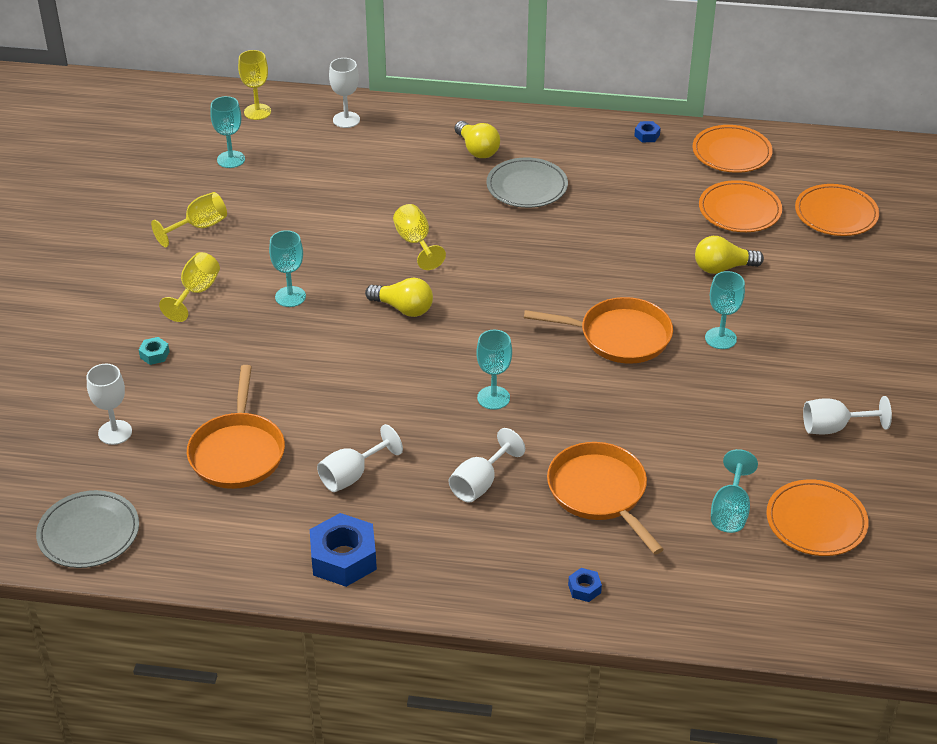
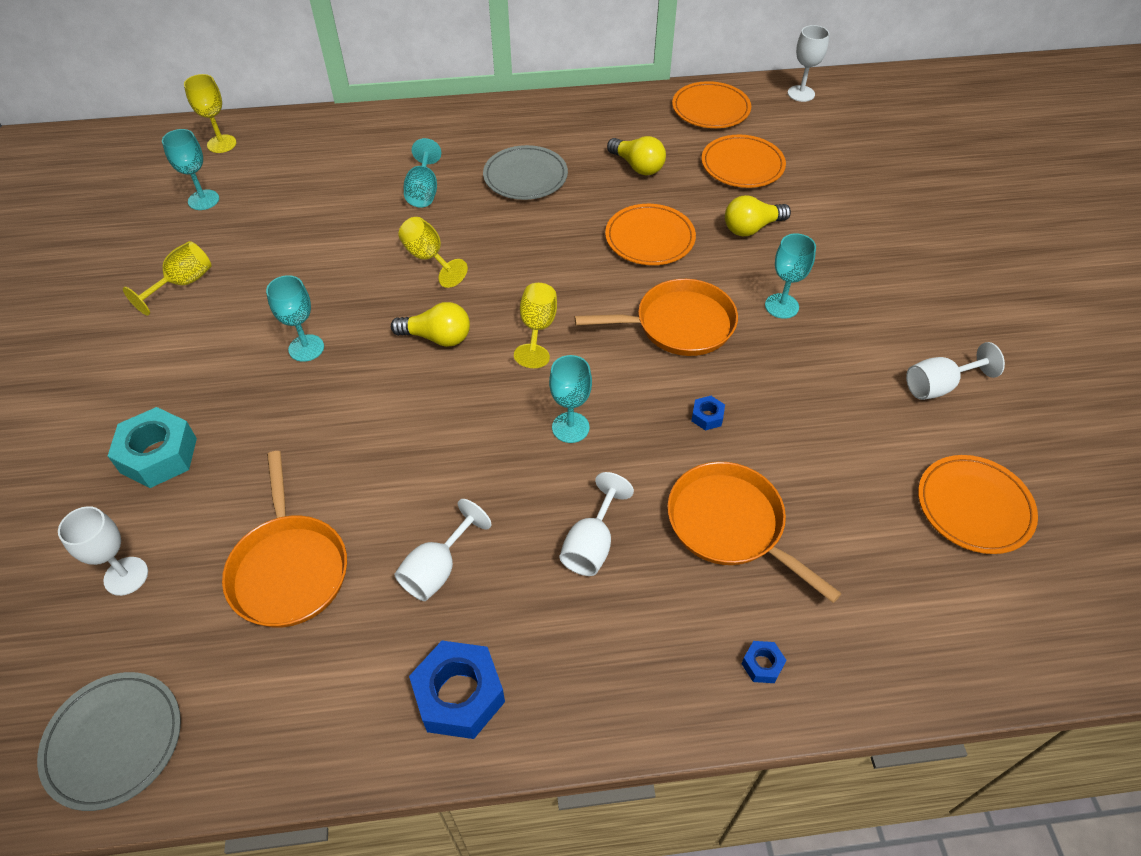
camera: 15 degrees left, 10 degrees up
(154, 355) = (159, 455): turquoise nut -> turquoise nut, size x2.17
(196, 292) = (195, 364): yellow goblet -> yellow goblet (537, 328)
(346, 120) = (318, 137): white goblet -> white goblet (801, 93)
(477, 149) = (462, 146): yellow light bulb -> yellow light bulb (637, 166)
(647, 135) = (624, 105): blue nut -> blue nut (707, 416)
(730, 511) = (879, 515): turquoise goblet -> turquoise goblet (423, 191)
(836, 214) = (833, 153): orange plate -> orange plate (650, 238)

